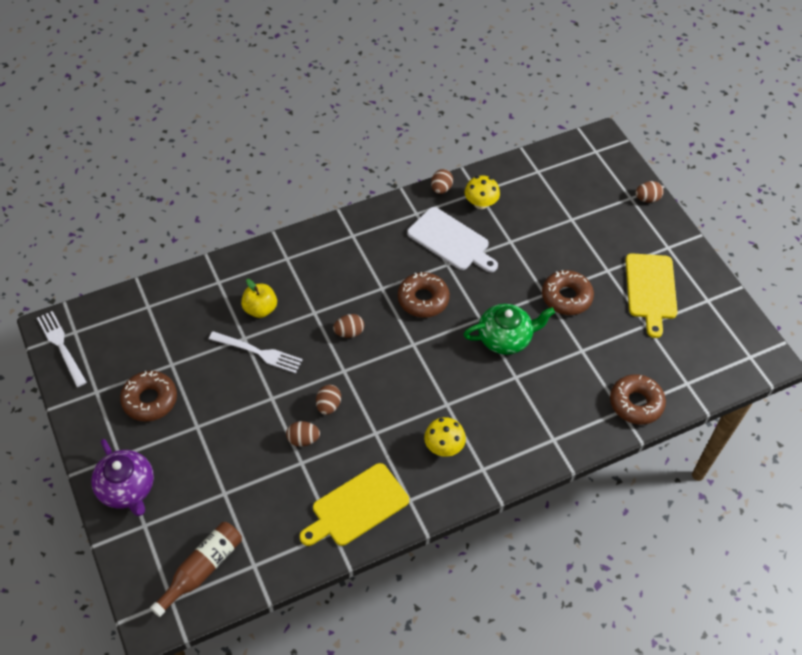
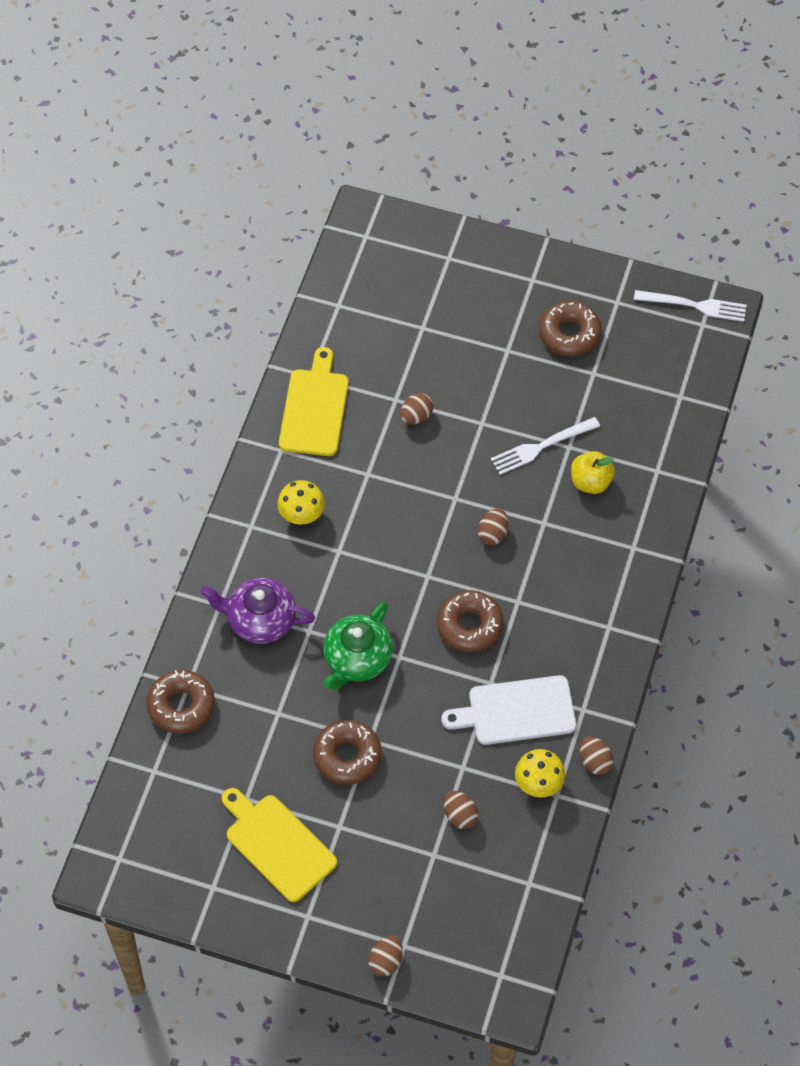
camera: 135 degrees right, 5 degrees up
(127, 488) = (495, 266): purple teapot -> purple teapot (260, 620)
(202, 569) = (370, 270): brown bottle -> none
(328, 405) = (431, 459): brown egg -> brown egg (460, 815)

